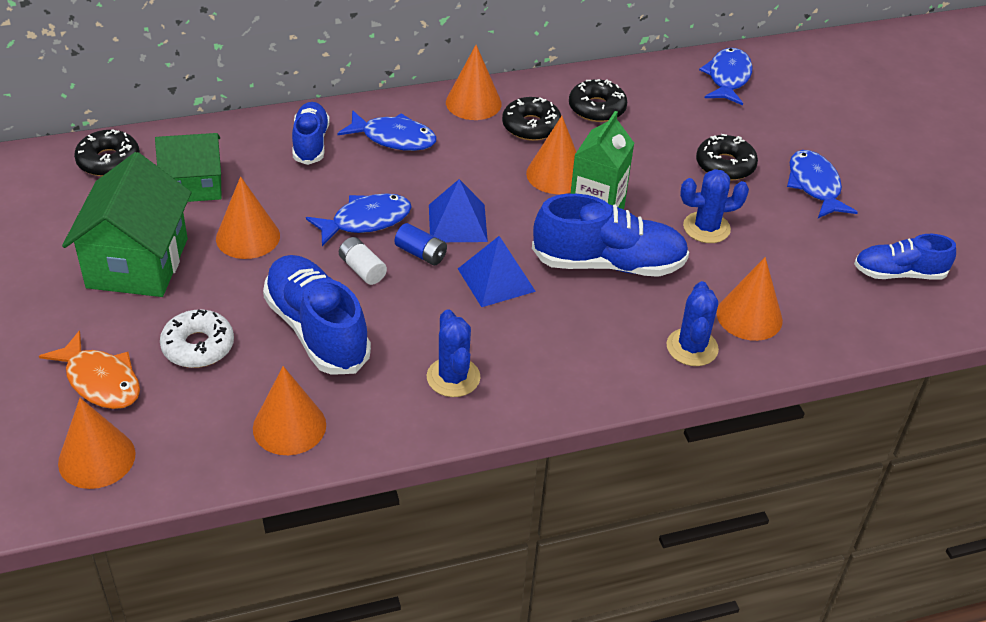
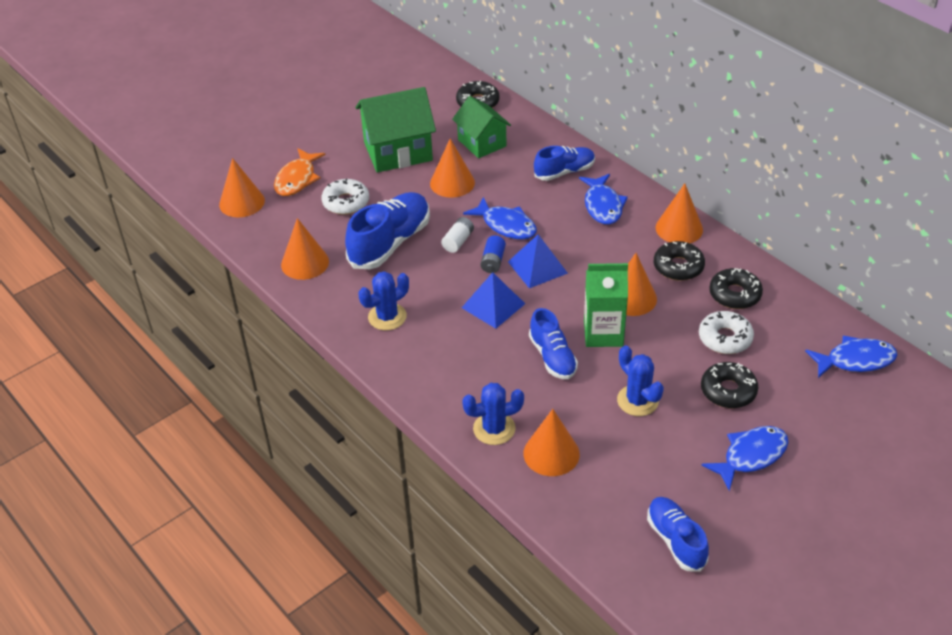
camera: 70 degrees right, 0 degrees up
(608, 264) = (552, 357): blue shoe -> blue shoe, size x0.62
(653, 139) = (725, 338): none -> white donut

